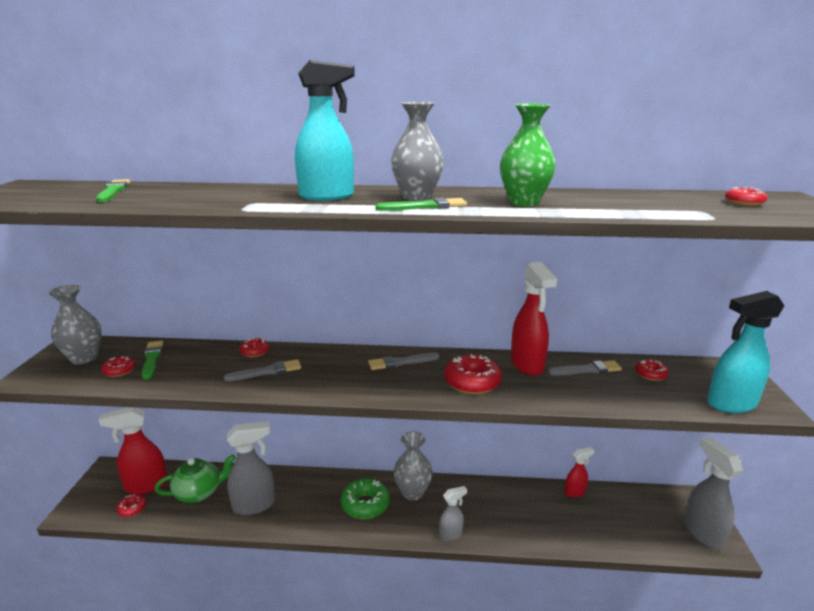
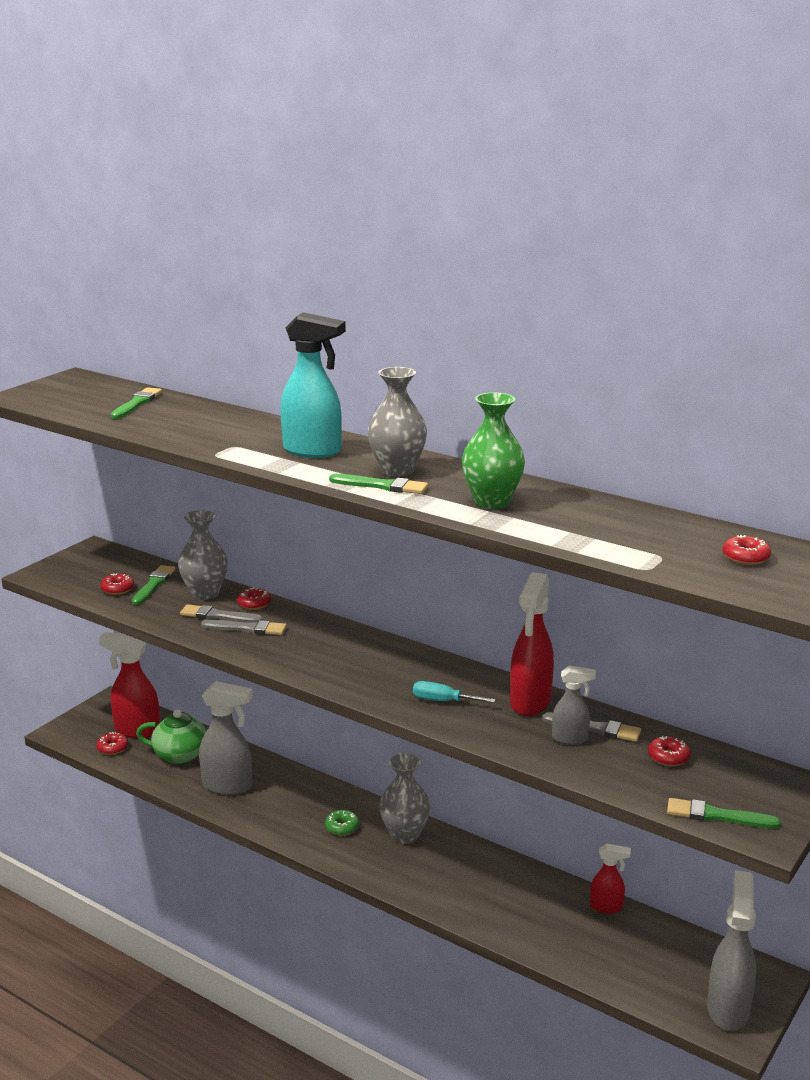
camera: 30 degrees right, 0 degrees up
(84, 358) = (96, 567): grey vase -> grey vase (205, 593)
(365, 504) = (342, 827): green donut -> green donut, size x0.55
(401, 362) = (391, 658): grey brush -> grey brush (218, 616)
(451, 534) = (410, 890): grey spray bottle -> grey spray bottle (570, 739)
(472, 382) = (443, 701): red donut -> turquoise screwdriver
(730, 404) = (716, 816): turquoise spray bottle -> green brush

